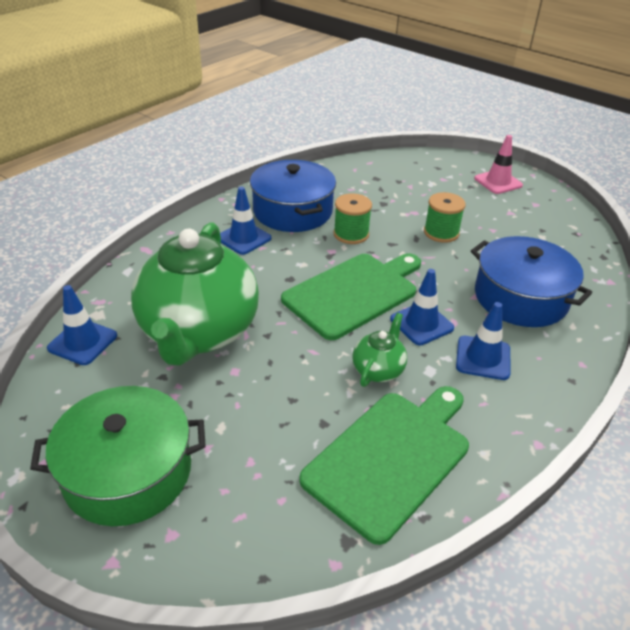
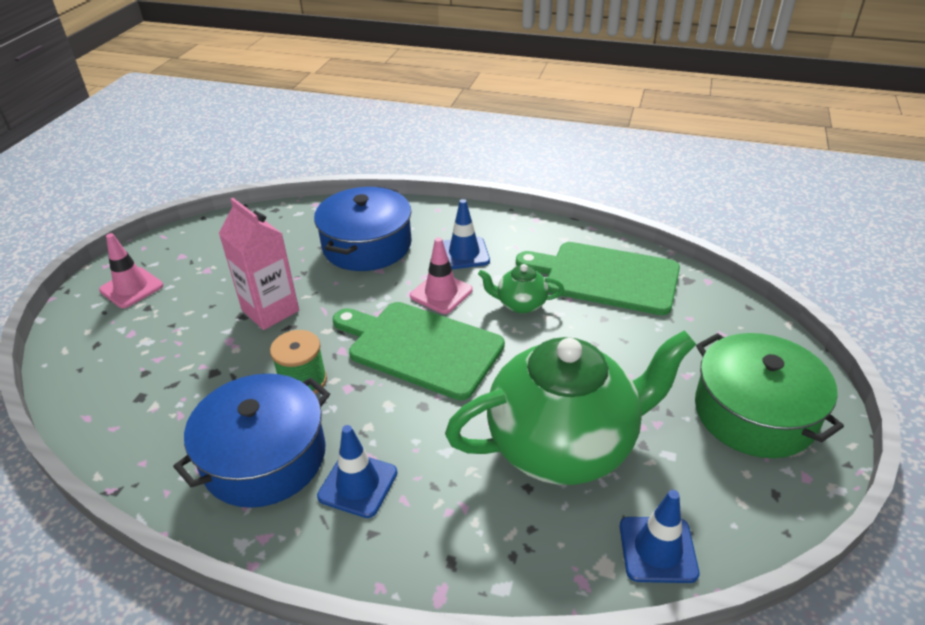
camera: 110 degrees left, 0 degrees up
(421, 324) = (441, 293): blue traffic cone -> pink traffic cone
(441, 233) = (270, 310): green spool -> pink carton

